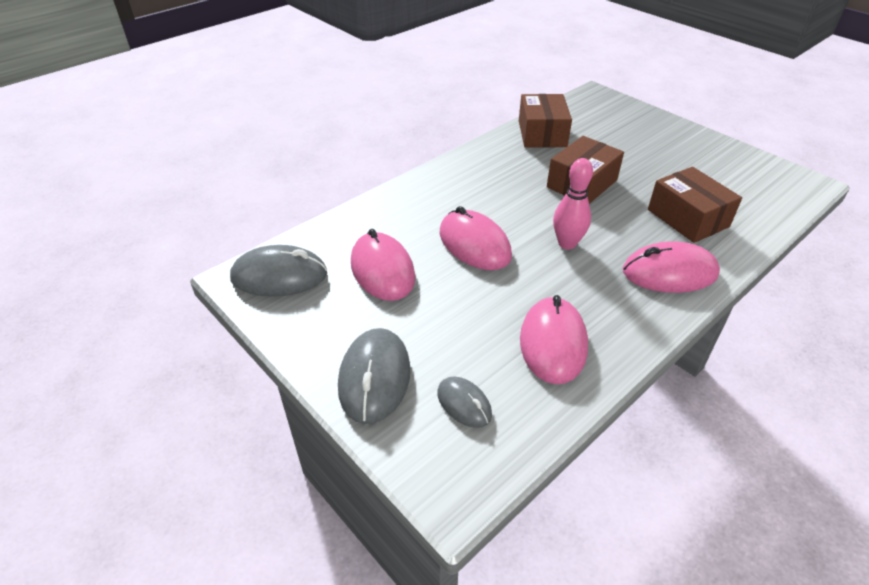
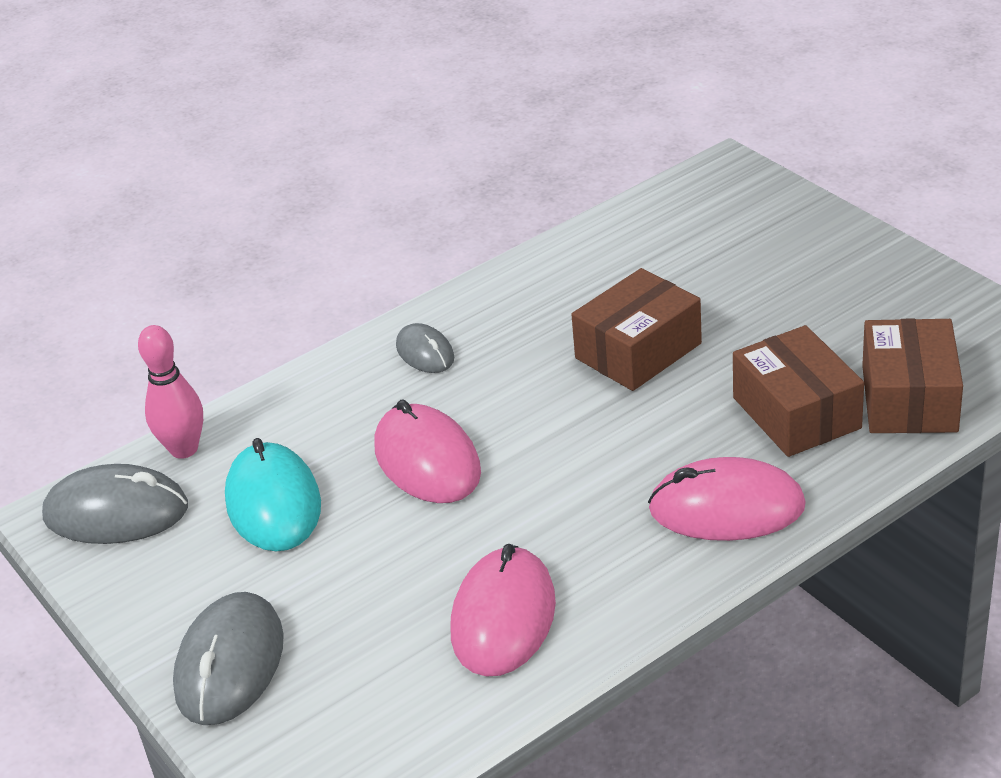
camera: 10 degrees right, 5 degrees down
(382, 270) = (273, 503): pink mouse -> turquoise mouse
(464, 404) = (348, 701): grey mouse -> grey mouse (425, 352)
(542, 134) = (600, 254): brown box -> brown box (909, 398)
(567, 243) = (577, 459): pink bowling pin -> pink bowling pin (184, 449)

